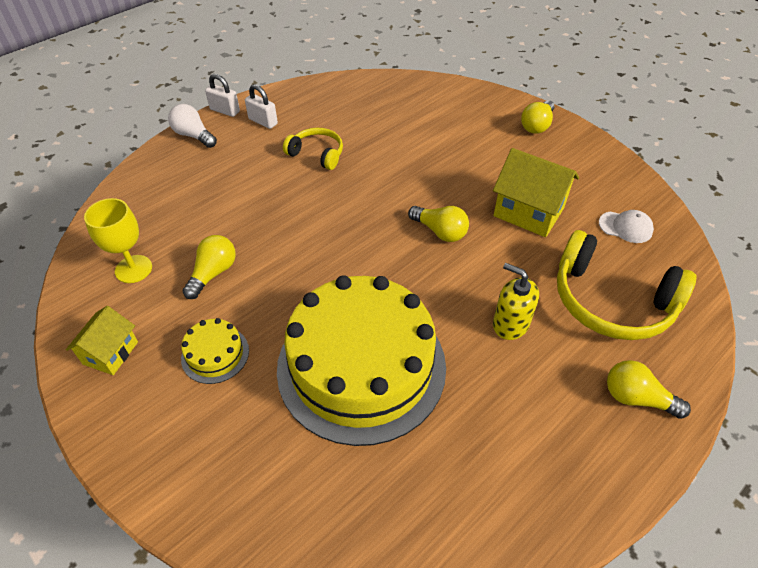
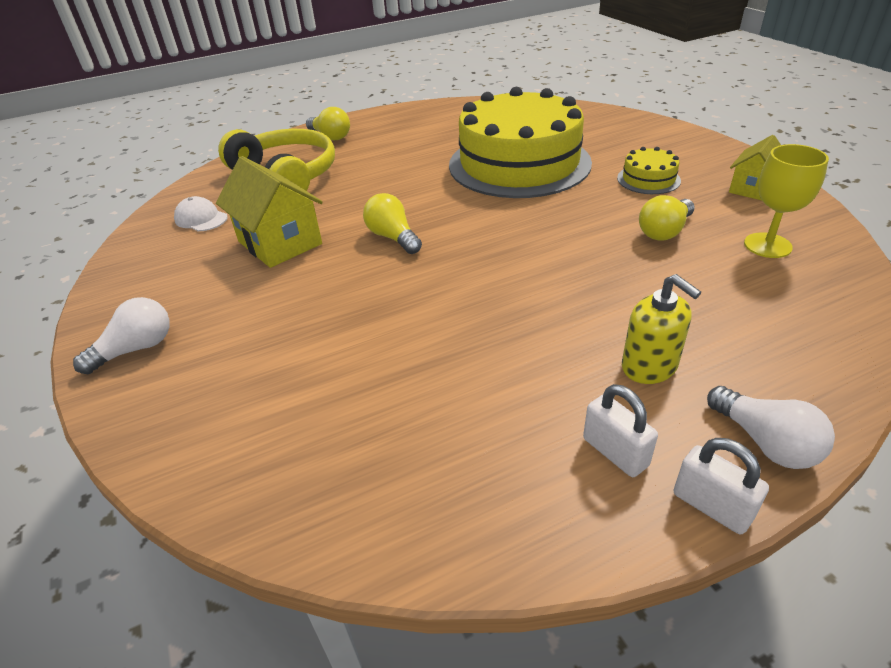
camera: 160 degrees left, 10 degrees down
(317, 154) = (515, 358): yellow headphones -> none
(510, 324) = (382, 172): yellow soap dispenser -> yellow soap dispenser (649, 366)
(537, 125) = (136, 349): yellow light bulb -> white light bulb

